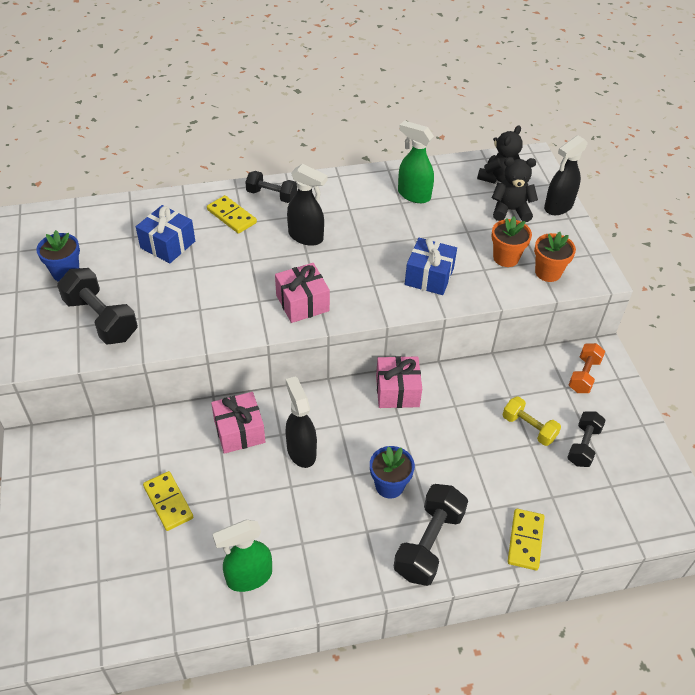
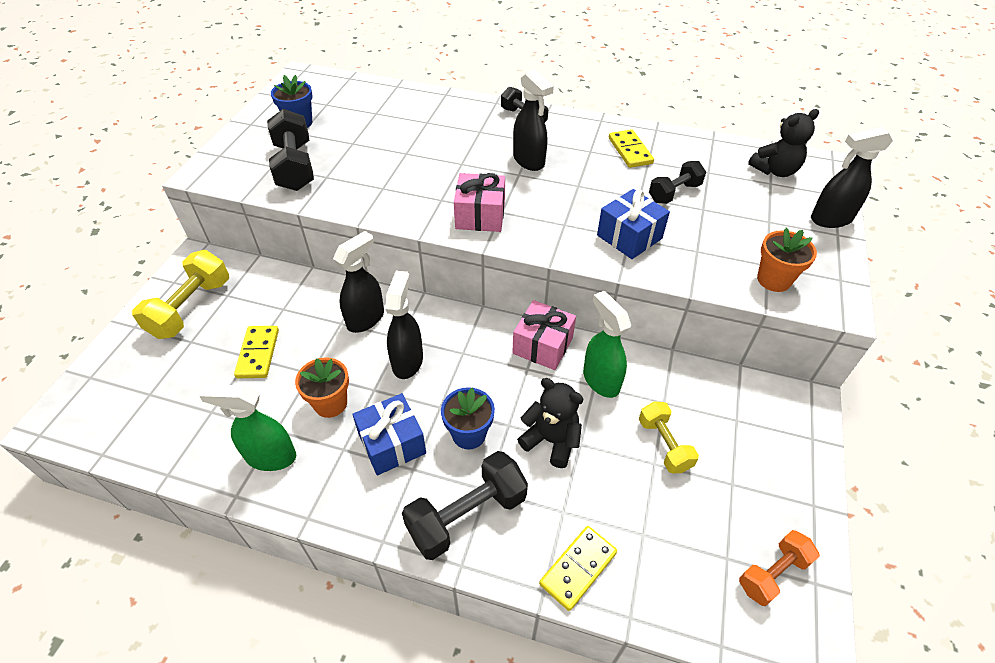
camera: 30 degrees right, 0 degrees up
(70, 491) = (191, 308): none -> yellow dumbbell
(168, 244) = (399, 128): blue gift -> blue gift (392, 443)
(231, 216) = (473, 123): yellow domino -> yellow domino (630, 151)
(239, 431) = (366, 319): pink gift -> black spray bottle
(413, 195) = (667, 158): green spray bottle -> green spray bottle (600, 380)
(506, 258) = (731, 248): orange flower pot -> orange flower pot (330, 403)
(510, 210) = (768, 205): black teddy bear -> black teddy bear (551, 440)
(583, 446) = (719, 494): black dumbbell -> black dumbbell (674, 193)
(584, 375) = (769, 417): orange dumbbell -> orange dumbbell (772, 573)

